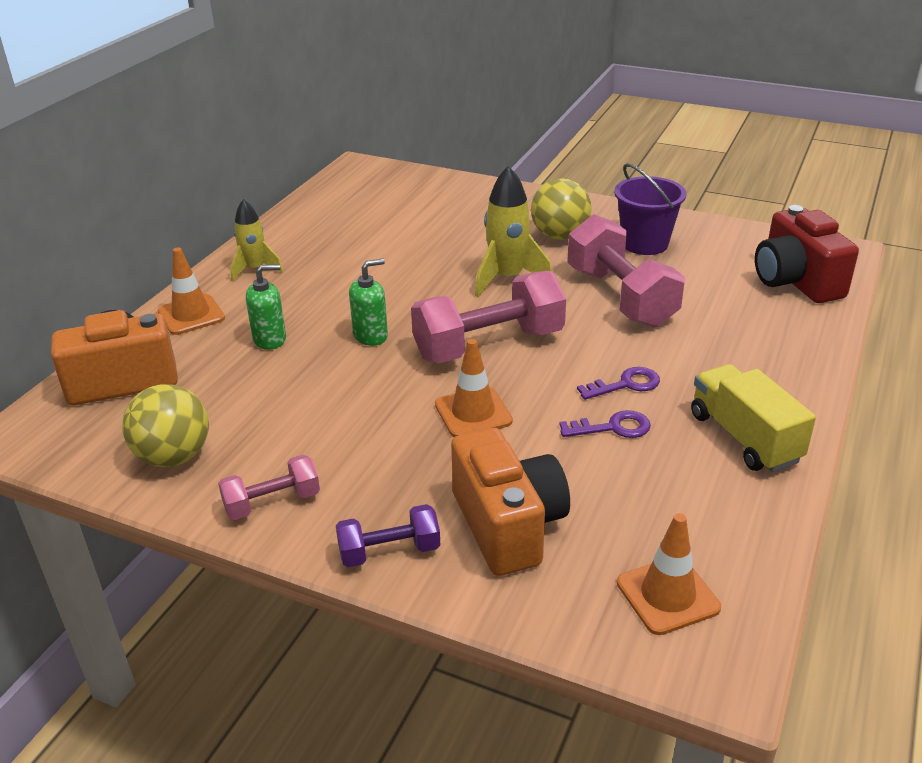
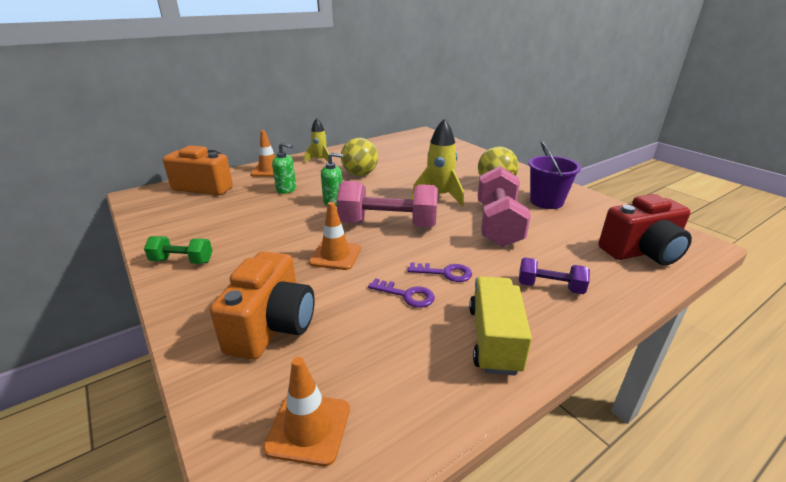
camera: 30 degrees right, 5 degrees down
(174, 456) = (177, 224): yellow ball -> yellow ball (360, 174)
(272, 503) = (182, 261): pink dumbbell -> green dumbbell
(389, 552) = (195, 311): purple dumbbell -> purple dumbbell (550, 287)
(796, 281) = (641, 252): red camera -> red camera turned 120 degrees counterclockwise

